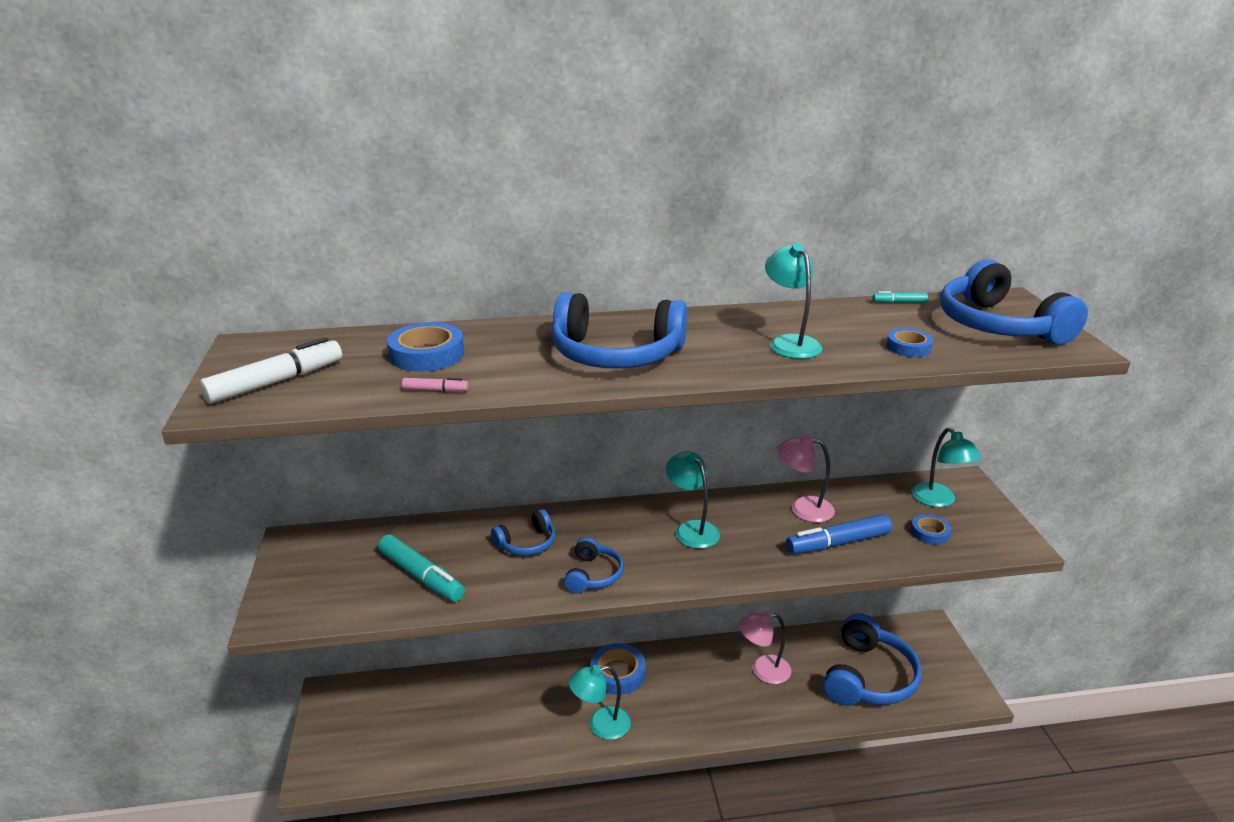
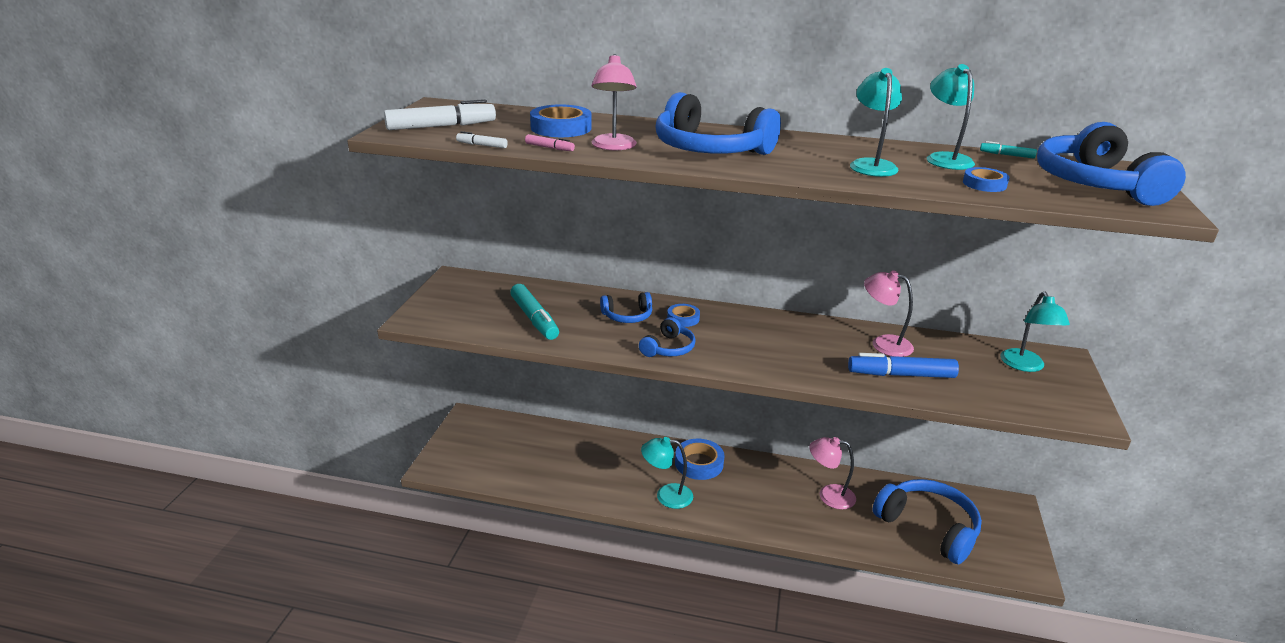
camera: 20 degrees right, 0 degrees up
(349, 403) = (482, 145): none -> white marker
(508, 372) = (613, 147): none -> pink lamp
(691, 529) = (771, 336): turquoise lamp -> turquoise lamp (945, 158)
(868, 677) = (928, 527): blue headphones -> blue headphones turned 90 degrees counterclockwise
(929, 532) = (999, 387): blue tape -> blue tape (683, 318)

